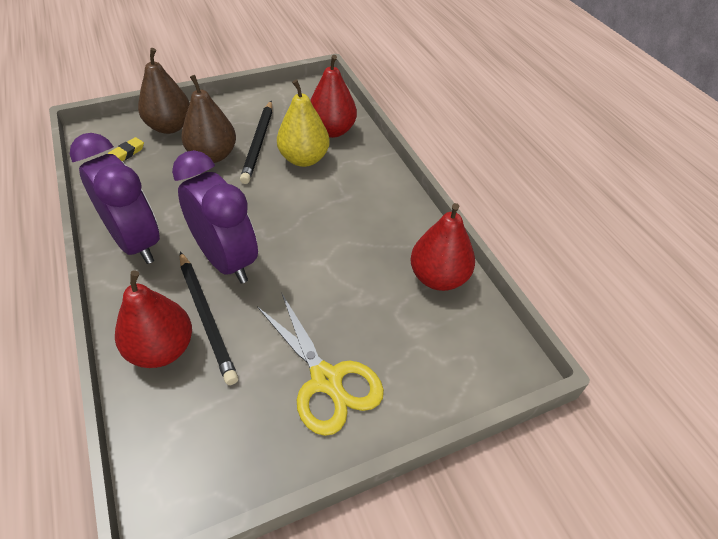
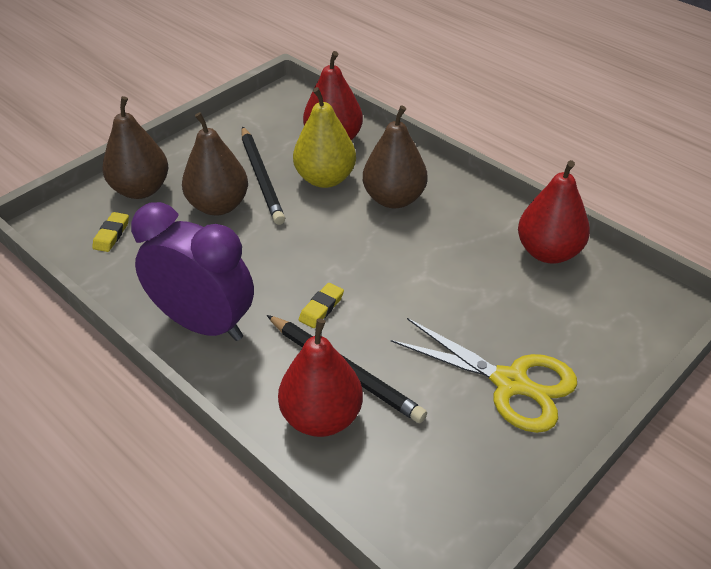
camera: 20 degrees left, 5 degrees down
(226, 260) = (321, 308): purple clock -> yellow eraser
(344, 191) = (394, 199): none -> brown pear

